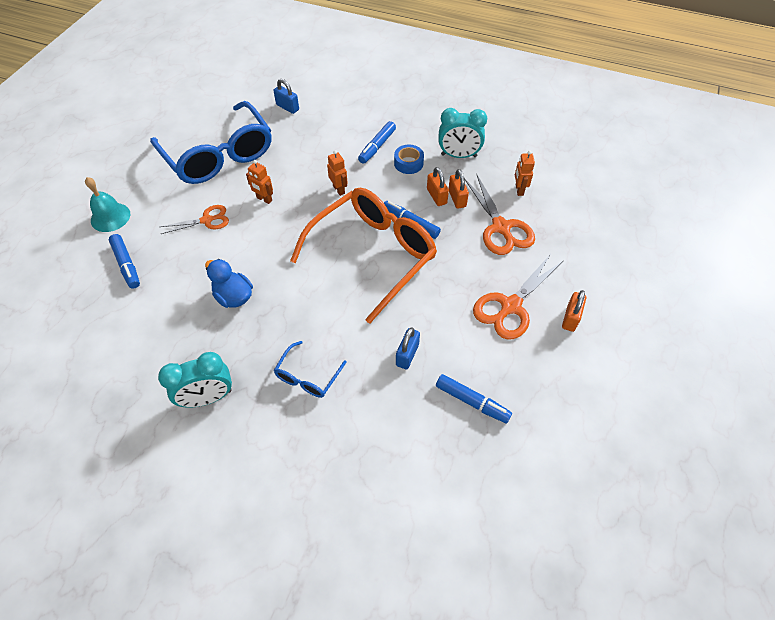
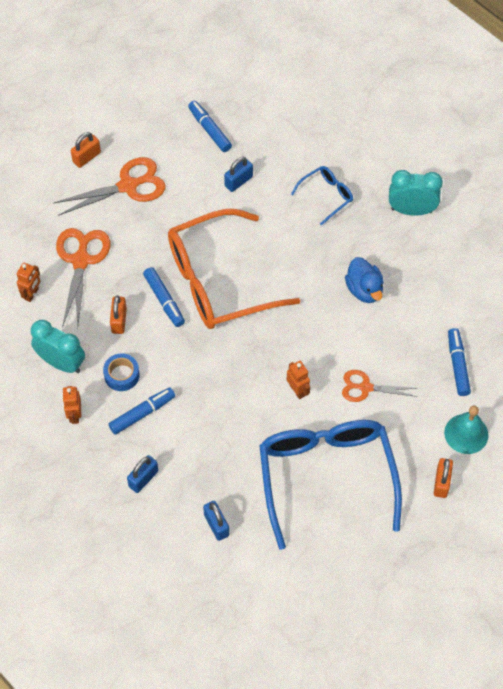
camera: 155 degrees left, 5 degrees up
(339, 189) = (214, 371): orange robot -> orange robot (75, 415)
(352, 114) = (143, 479): none -> blue padlock
(457, 198) = (100, 309): orange padlock -> orange padlock (441, 482)

